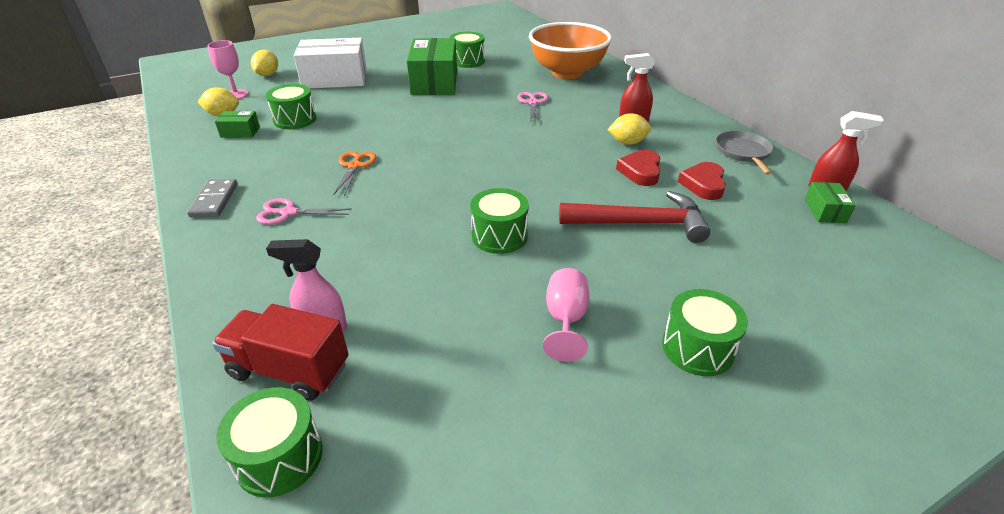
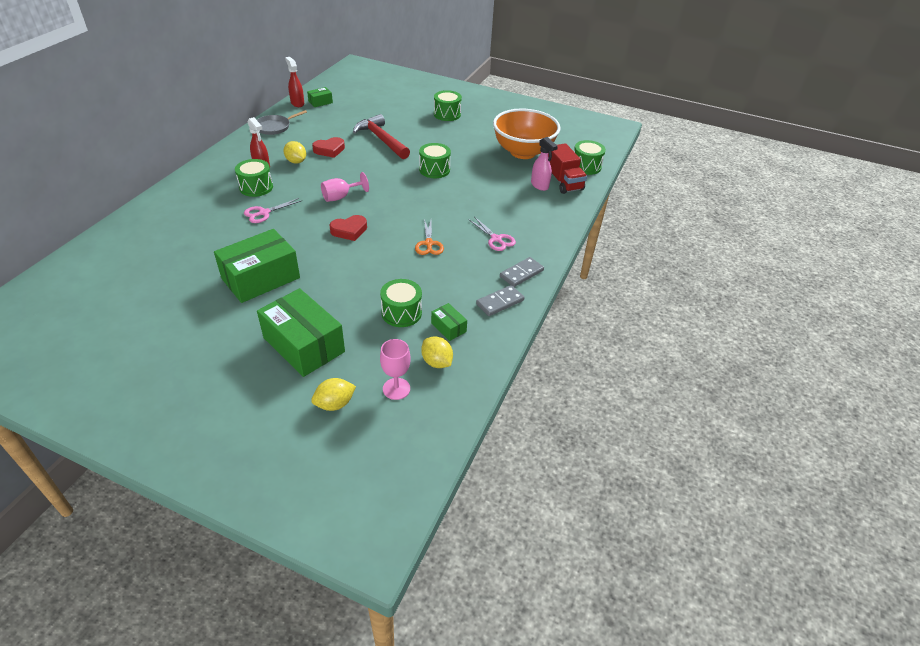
camera: 130 degrees left, 5 degrees up
(211, 168) = (500, 302): none -> grey domino
(335, 79) = (304, 345): white box -> green box
(354, 166) = (429, 244): orange scissors -> orange scissors turned 60 degrees counterclockwise
(467, 61) = (191, 283): green drum -> green drum (256, 187)
(565, 319) = (465, 139): pink goblet -> pink goblet (340, 197)
(567, 72) = (183, 218): orange bowl -> orange bowl (523, 152)
(703, 184) = (325, 131): red heart -> red heart (349, 230)

